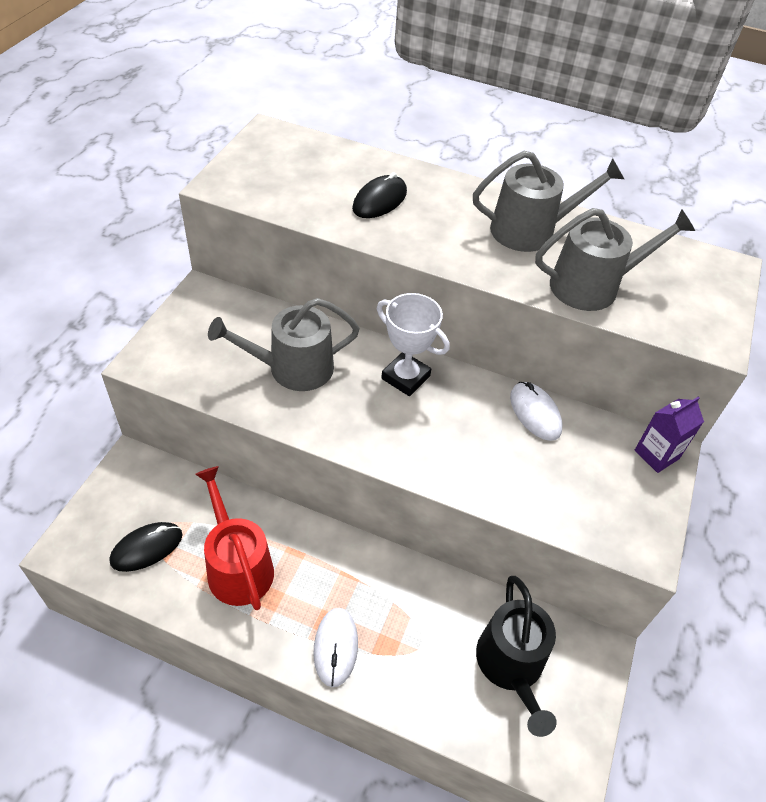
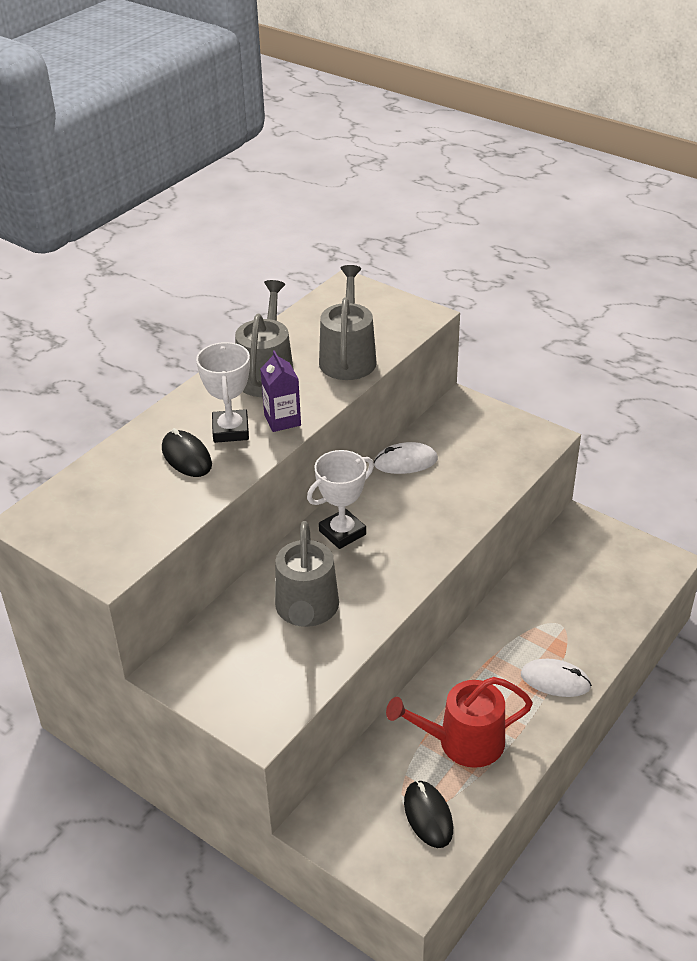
camera: 70 degrees left, 10 degrees down
(429, 221) = (230, 430): none -> white trophy
(511, 665) = (585, 574): black watering can -> none
(656, 454) = (463, 408): purple carton -> purple carton (282, 420)

